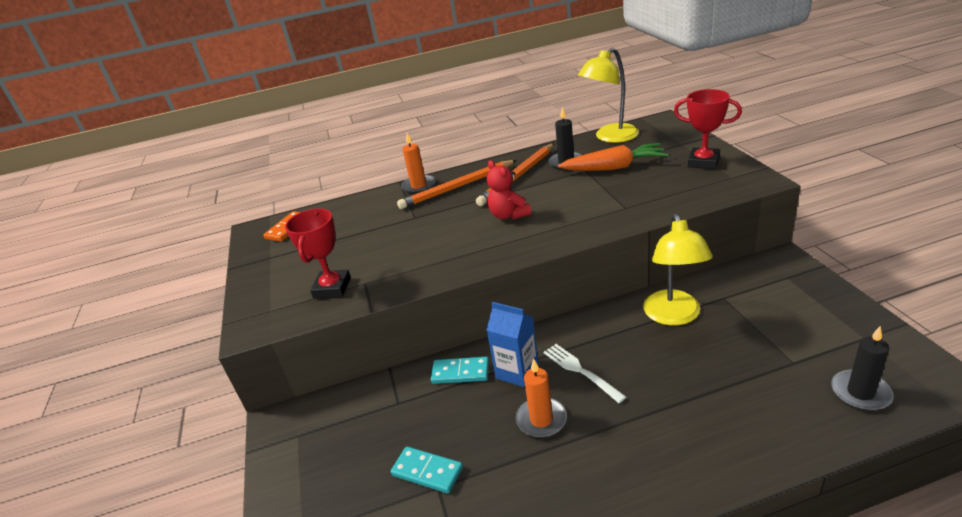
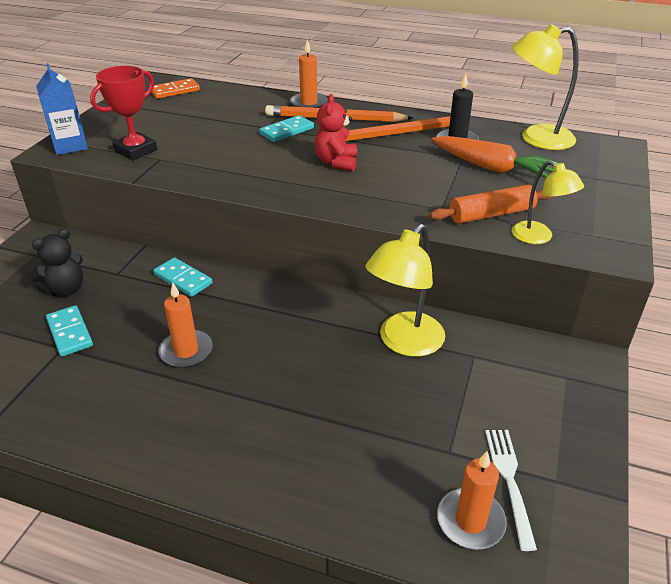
camera: 30 degrees right, 5 degrees up
(371, 443) = (66, 289): none -> black teddy bear
(435, 212) = (287, 131): none -> turquoise domino
(517, 372) = (220, 305): blue carton -> blue carton (70, 146)
(580, 371) = (265, 335): white fork -> white fork (509, 481)
(660, 195) = (491, 214): none -> orange rolling pin
(703, 162) = (588, 206): red trophy -> none
(707, 194) = (539, 237): none -> yellow lamp
(860, 392) = (470, 521): black candle -> orange candle

